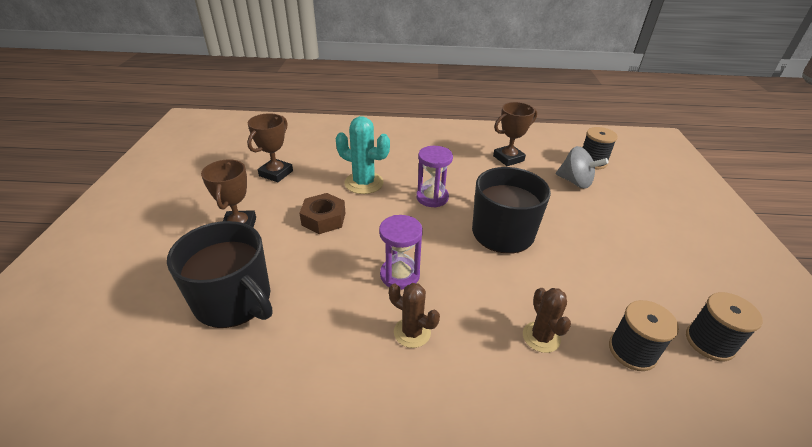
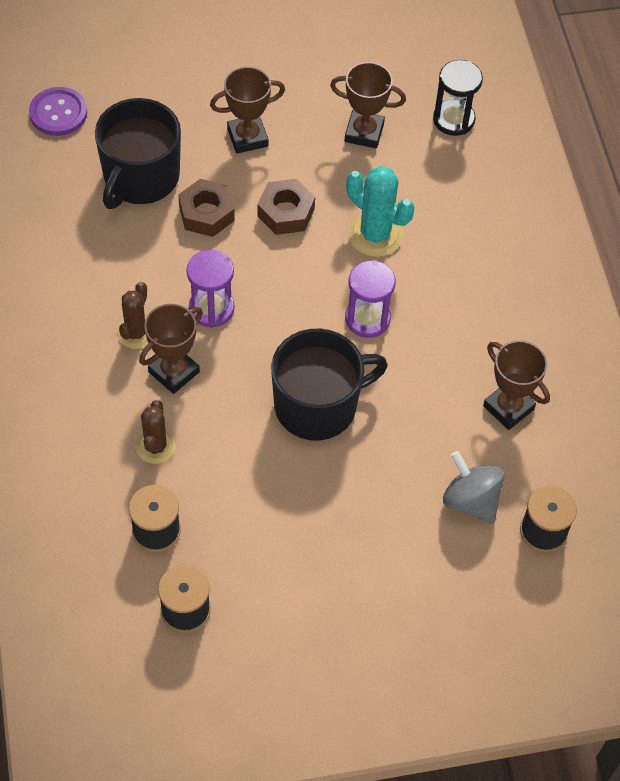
camera: 75 degrees right, 20 degrees up
(101, 357) = (58, 113): none -> purple button
(290, 140) = (453, 119): none -> black hourglass
(301, 262) = (206, 213): none -> brown nut
(364, 183) = (375, 235): turquoise cactus -> turquoise cactus turned 60 degrees counterclockwise
(460, 310) = (174, 372): none -> brown trophy
(541, 337) = (155, 447): brown cactus -> brown cactus turned 60 degrees counterclockwise
(575, 182) = (470, 501): grey spinning top -> grey spinning top turned 120 degrees clockwise

